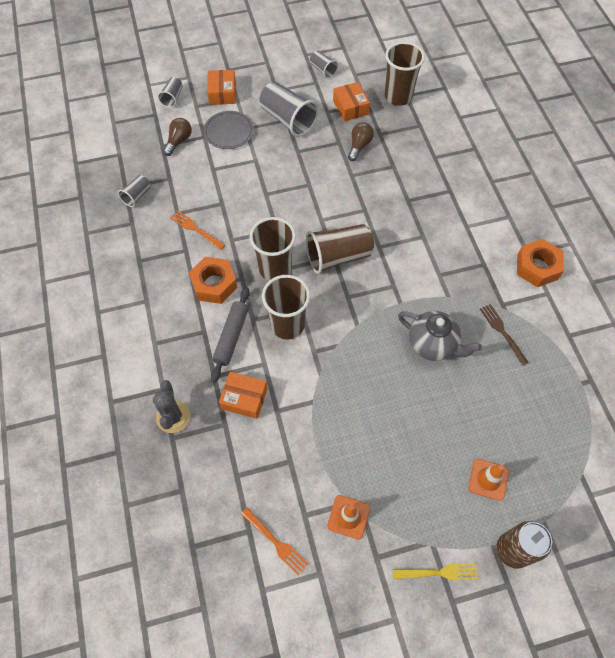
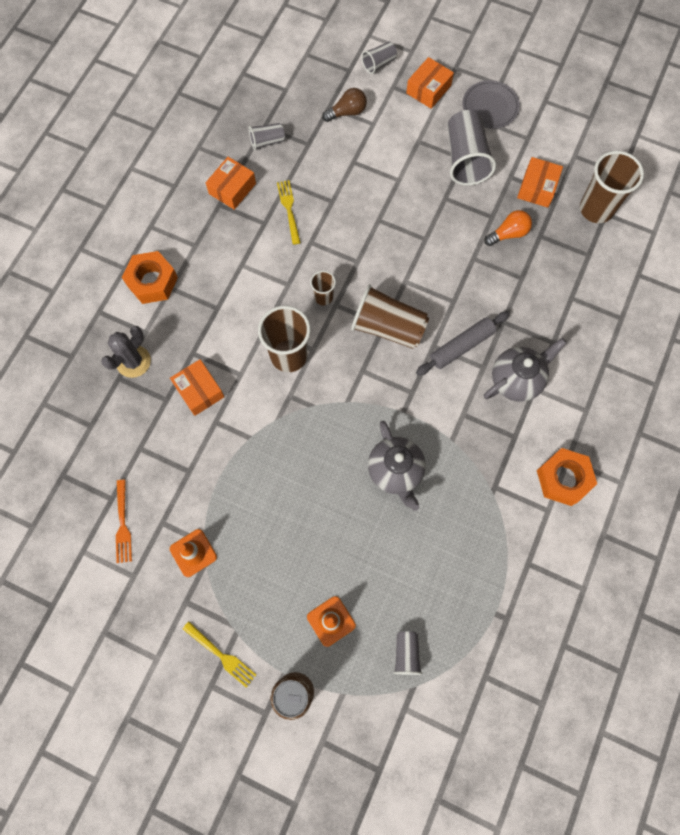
camera: 40 degrees right, 10 degrees up
(139, 243) = (232, 188): none -> orange box
(195, 229) = (289, 209): orange fork -> yellow fork
(214, 284) = (261, 272): orange nut -> orange nut (152, 281)
(229, 132) = (399, 134): grey plate -> grey plate (490, 106)
(231, 336) = (235, 330): grey rolling pin -> grey rolling pin (461, 346)
(275, 269) = (323, 297): brown cup -> brown cup, size x0.52
(323, 70) = (547, 129): grey cup -> grey cup (406, 653)
(359, 146) = (508, 234): brown light bulb -> orange light bulb
(451, 229) = (516, 380): none -> grey teapot
(502, 332) = (469, 511): brown fork -> none

